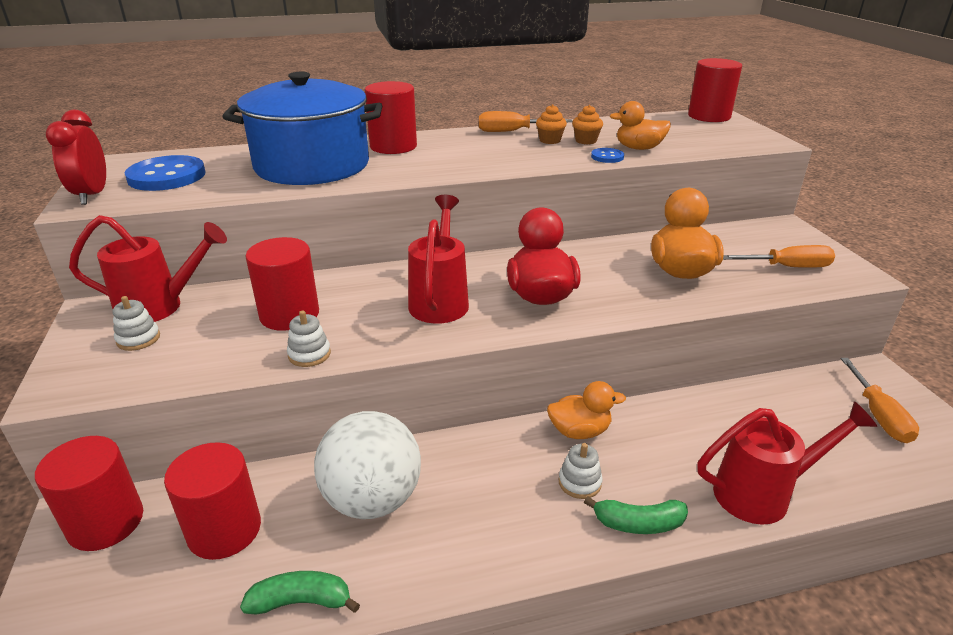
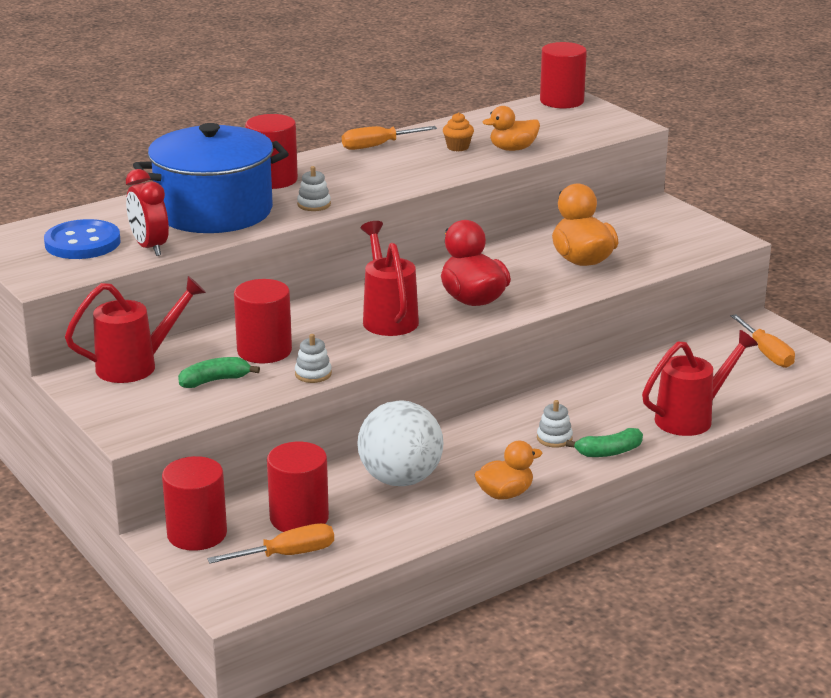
camera: 20 degrees left, 5 degrees down
(92, 195) = (38, 271): red clock -> red clock (149, 247)
(138, 339) = (150, 390): white stacking toy -> white stacking toy (314, 204)
(301, 601) = (394, 537): green banana -> green banana (214, 381)
(550, 140) = (423, 151): orange cupcake -> none
(579, 431) = (537, 408): orange duck -> orange duck (505, 494)
(607, 157) = (489, 162): blue button -> none
(787, 267) = (671, 242): orange screwdriver -> orange screwdriver (287, 555)

